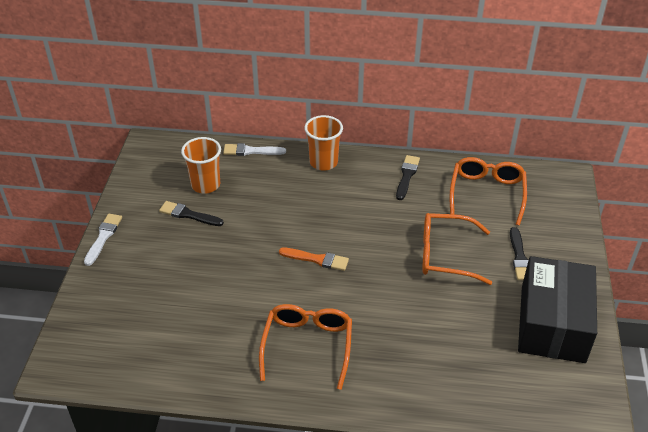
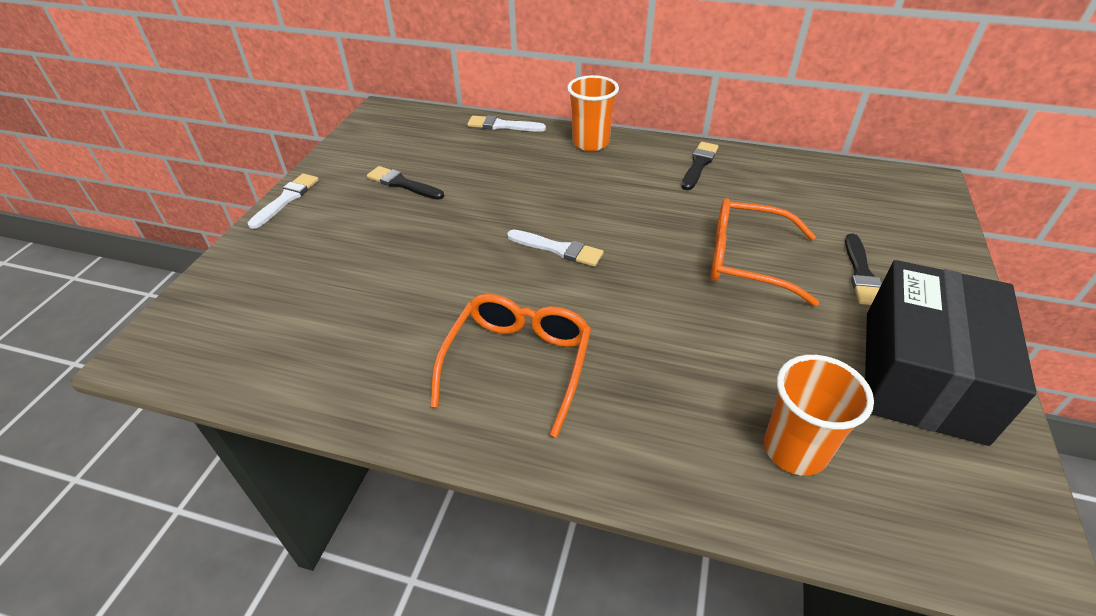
camera: 10 degrees right, 0 degrees up
(205, 185) = (435, 155): orange cup -> orange cup (795, 450)
(317, 259) = (558, 249): orange brush -> white brush
(487, 193) = (810, 192): orange glasses -> none

